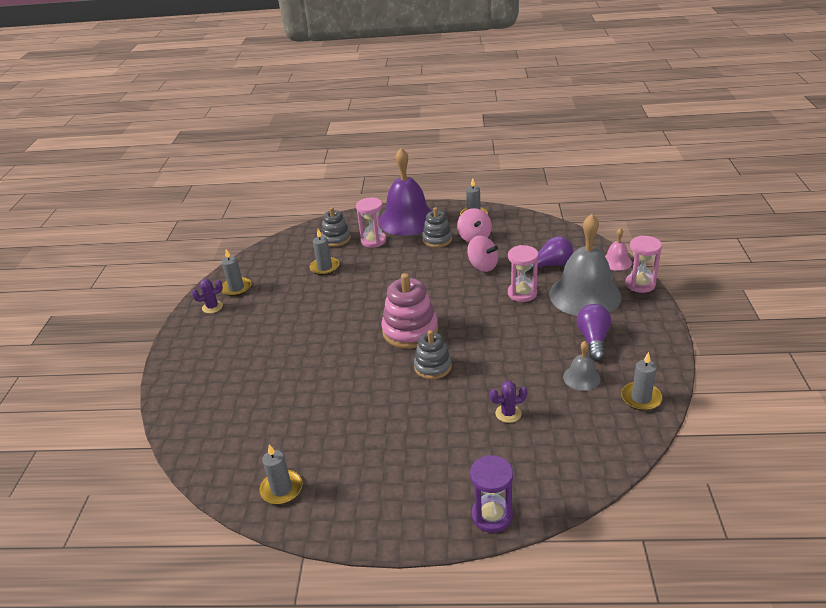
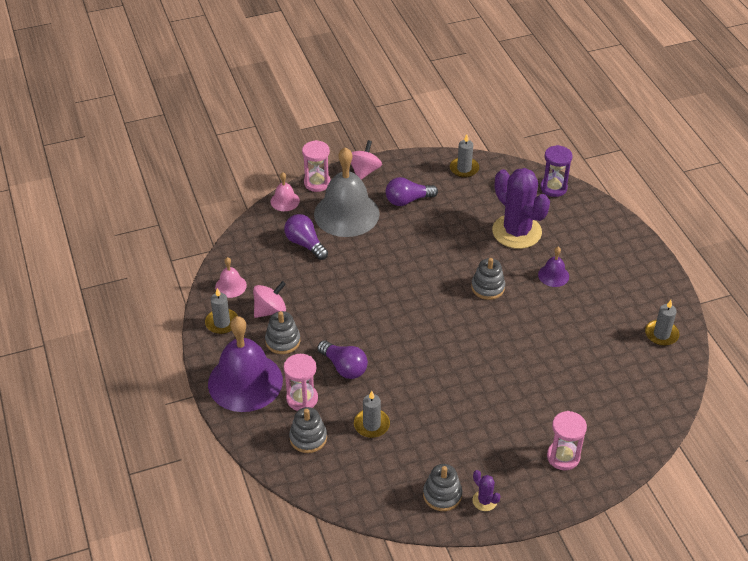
camera: 115 degrees left, 10 degrees up
(236, 288) = (442, 495): grey candle -> grey stacking toy
(390, 264) = (344, 367): none -> purple light bulb
(410, 331) = (448, 316): pink stacking toy -> none
(423, 423) = (553, 275): none -> purple bell
(482, 266) = (323, 291): pink spinning top -> pink spinning top (364, 171)
(492, 516) = (611, 220): purple hourglass -> purple hourglass (553, 188)
(508, 413) = (516, 232): purple cactus -> purple cactus, size x2.42
(513, 223) = (230, 286): none -> pink bell
(522, 293) = (359, 254): pink hourglass -> pink hourglass (563, 457)
(581, 377) = (457, 200): grey bell -> none

